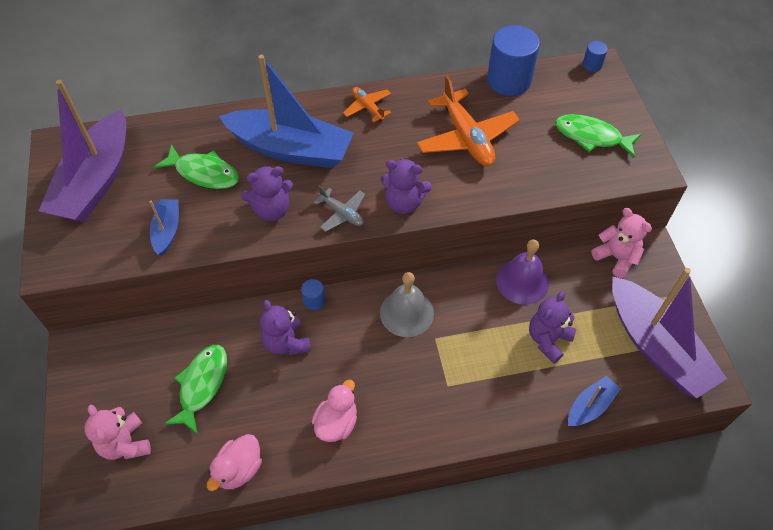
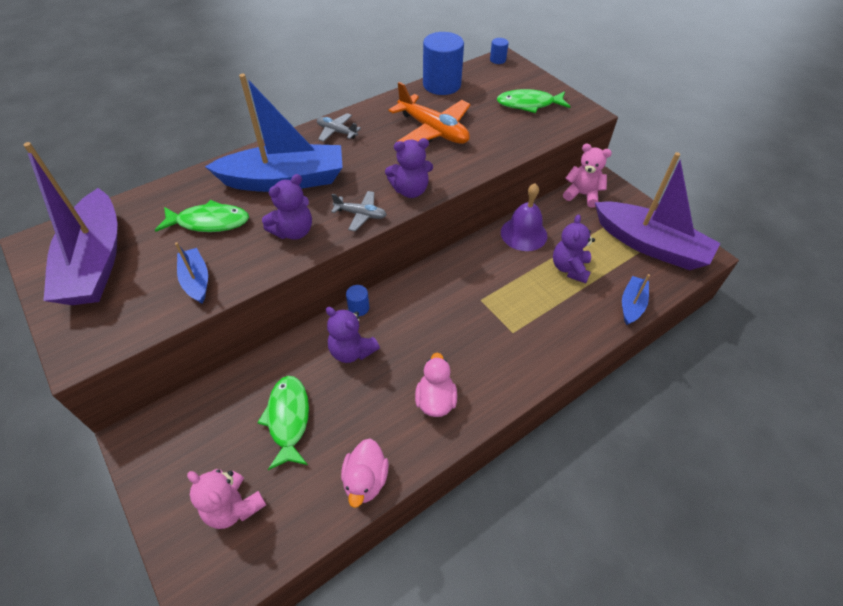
camera: 25 degrees left, 5 degrees down
(368, 107) = (337, 132): orange plane -> grey plane
(406, 313) = (445, 289): grey bell -> none

